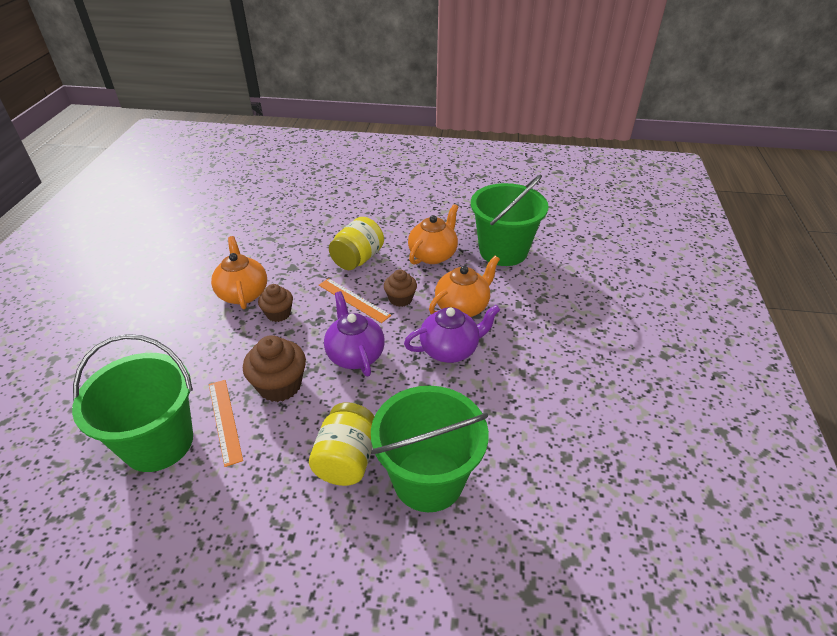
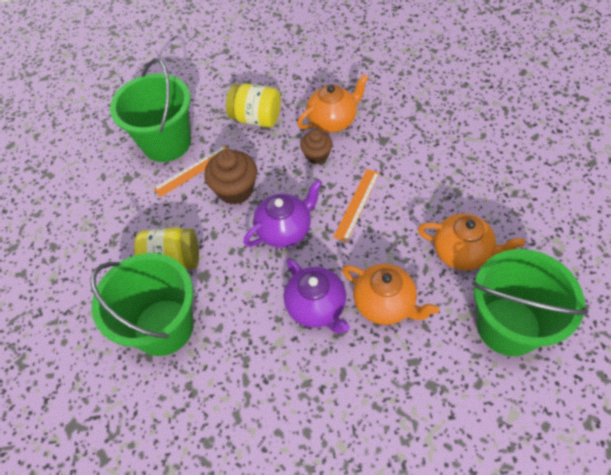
camera: 80 degrees right, 15 degrees up
(358, 259) = (421, 186): yellow jar -> yellow jar (256, 118)
(400, 299) = (374, 243): brown cupcake -> none

